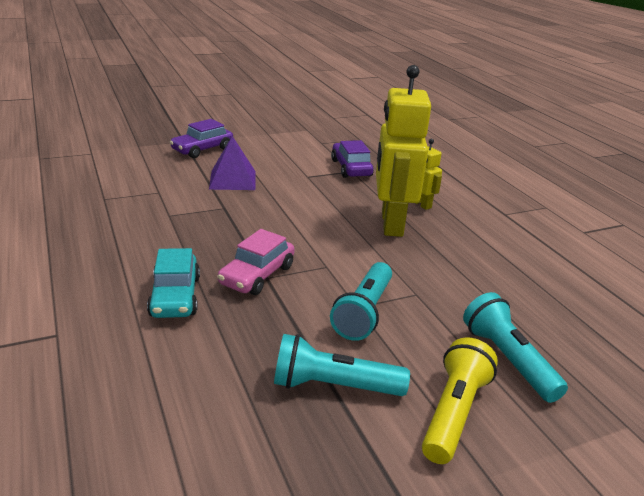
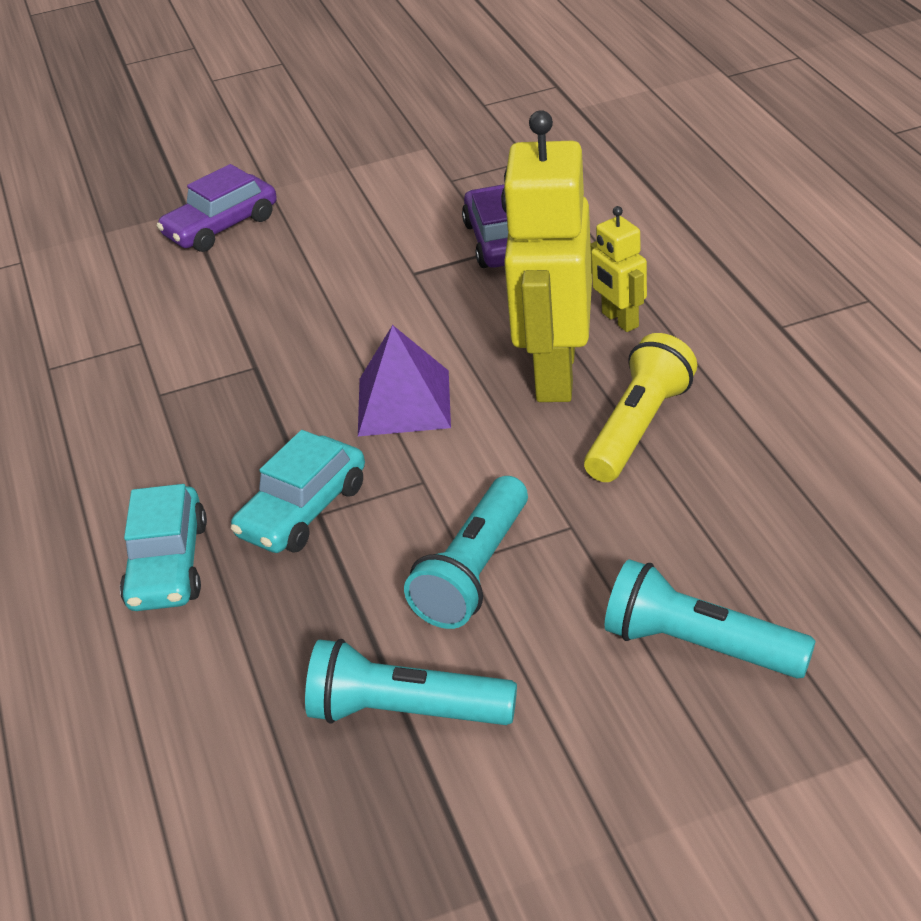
camera: 10 degrees right, 10 degrees up
(232, 180) = (273, 298): purple pyramid -> purple pyramid (404, 402)
(257, 275) = (303, 510): pink car -> turquoise car
(454, 412) = (587, 747): yellow flashlight -> yellow flashlight (638, 428)
(508, 360) = (700, 646): turquoise flashlight -> turquoise flashlight turned 45 degrees counterclockwise

